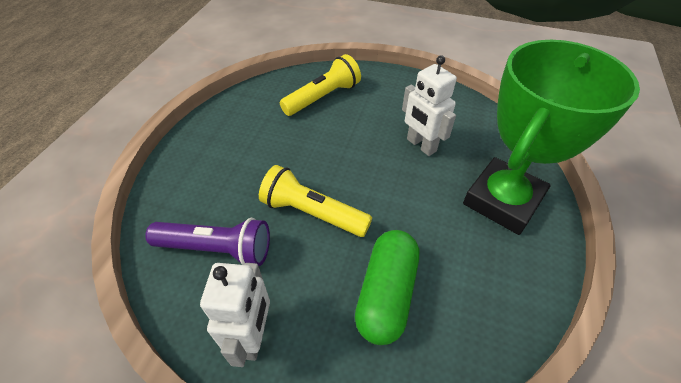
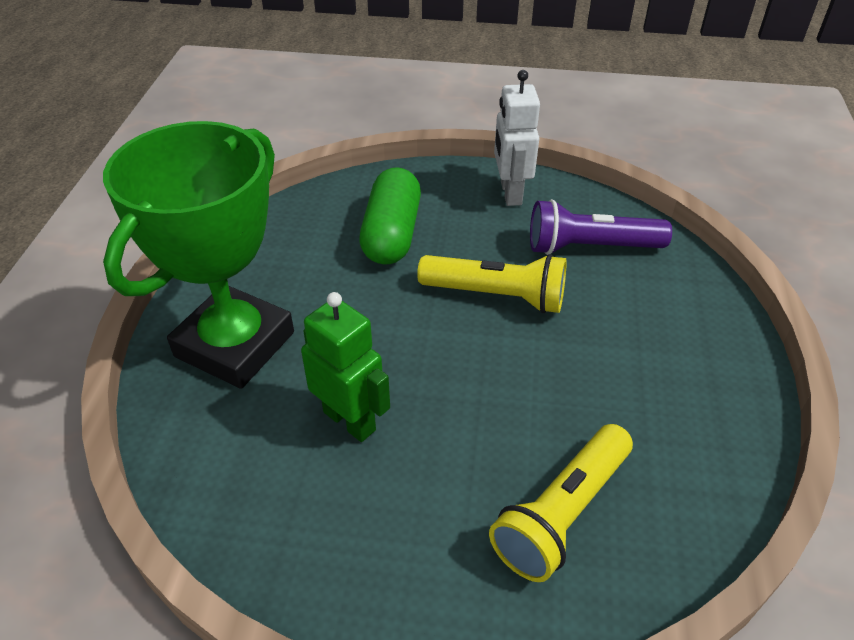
camera: 170 degrees right, 5 degrees down
(421, 145) = (350, 420): white robot -> green robot

